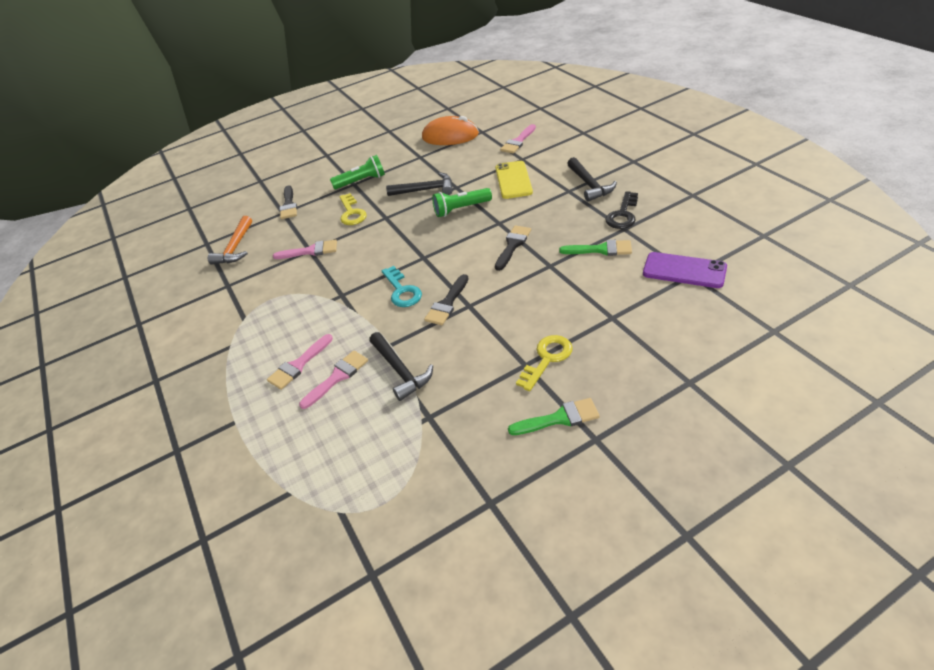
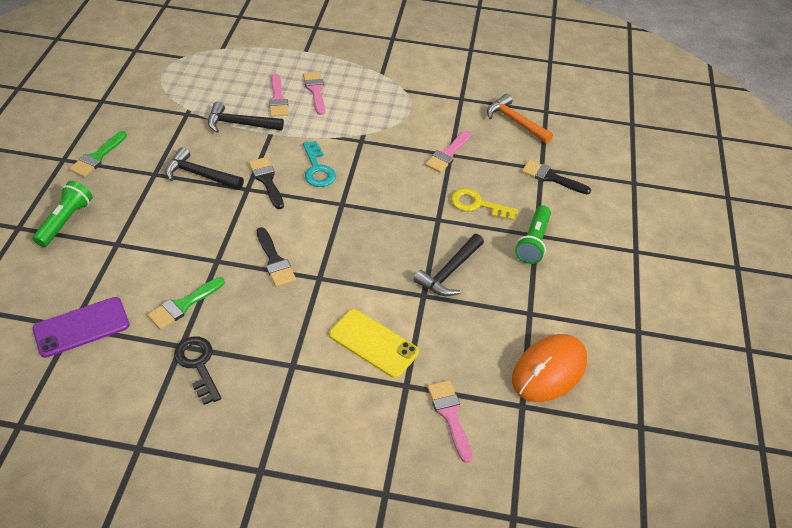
camera: 120 degrees right, 5 degrees up
(402, 291) = (317, 169): turquoise key -> turquoise key turned 120 degrees counterclockwise
(461, 209) = (378, 271): green flashlight -> green flashlight (65, 221)
(547, 359) = (141, 186): yellow key -> none
(589, 185) = (277, 390): black hammer -> black hammer (200, 175)

